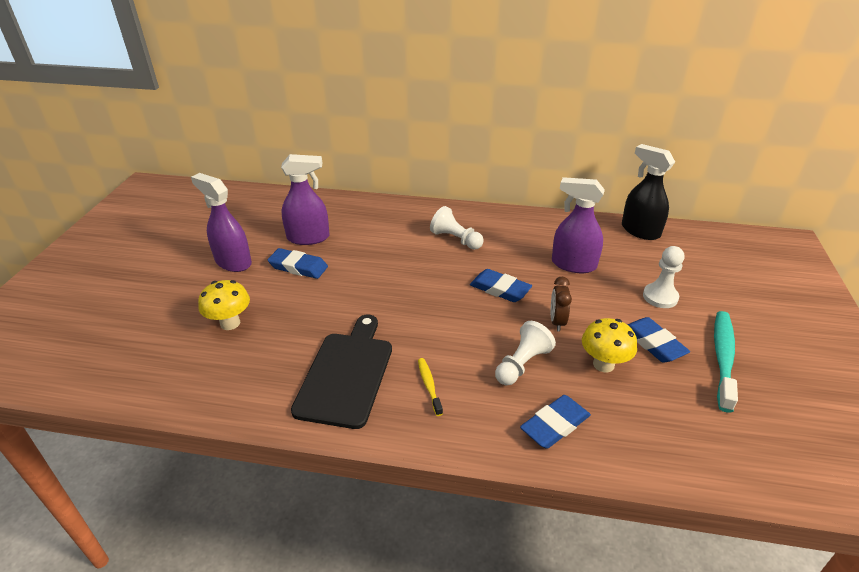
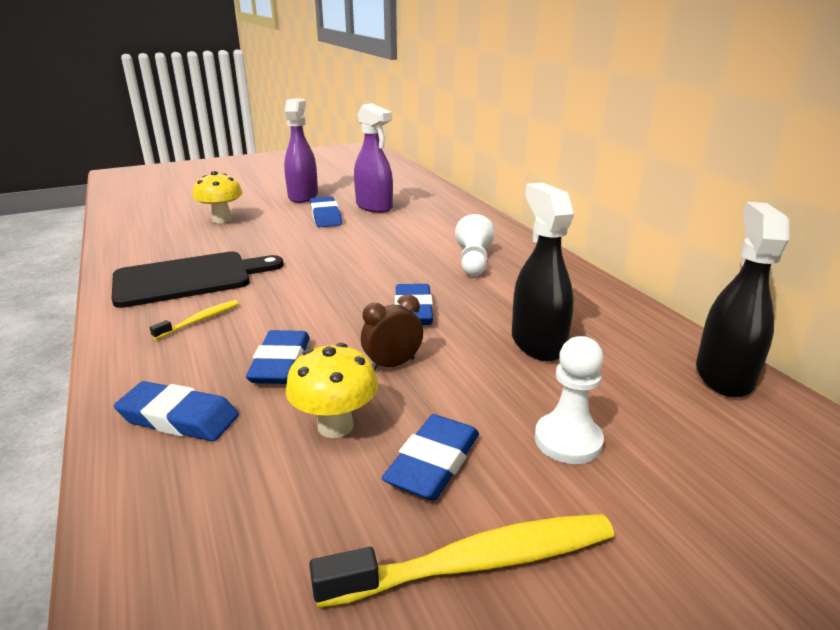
camera: 55 degrees right, 10 degrees down
(522, 364) = (281, 363): white pawn -> blue eraser
(573, 264) = (537, 343): purple spray bottle -> black spray bottle
(723, 358) = (478, 562): turquoise toothbrush -> yellow toothbrush

